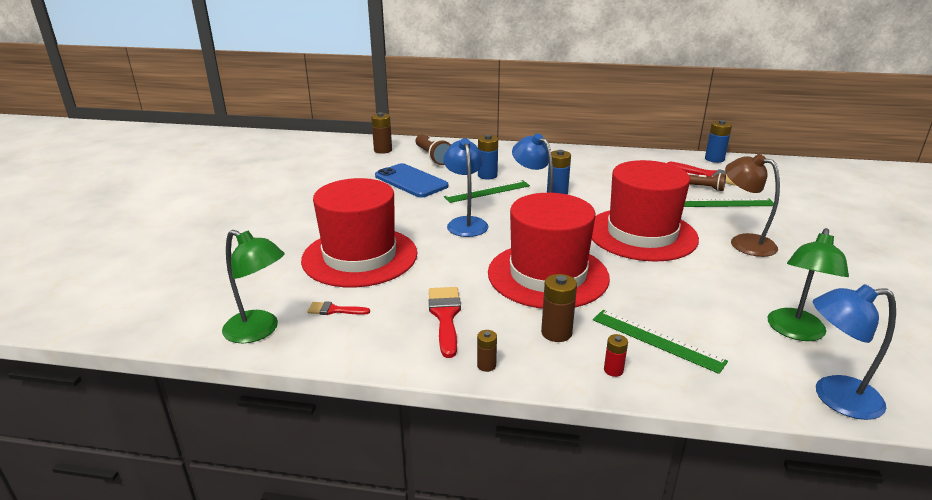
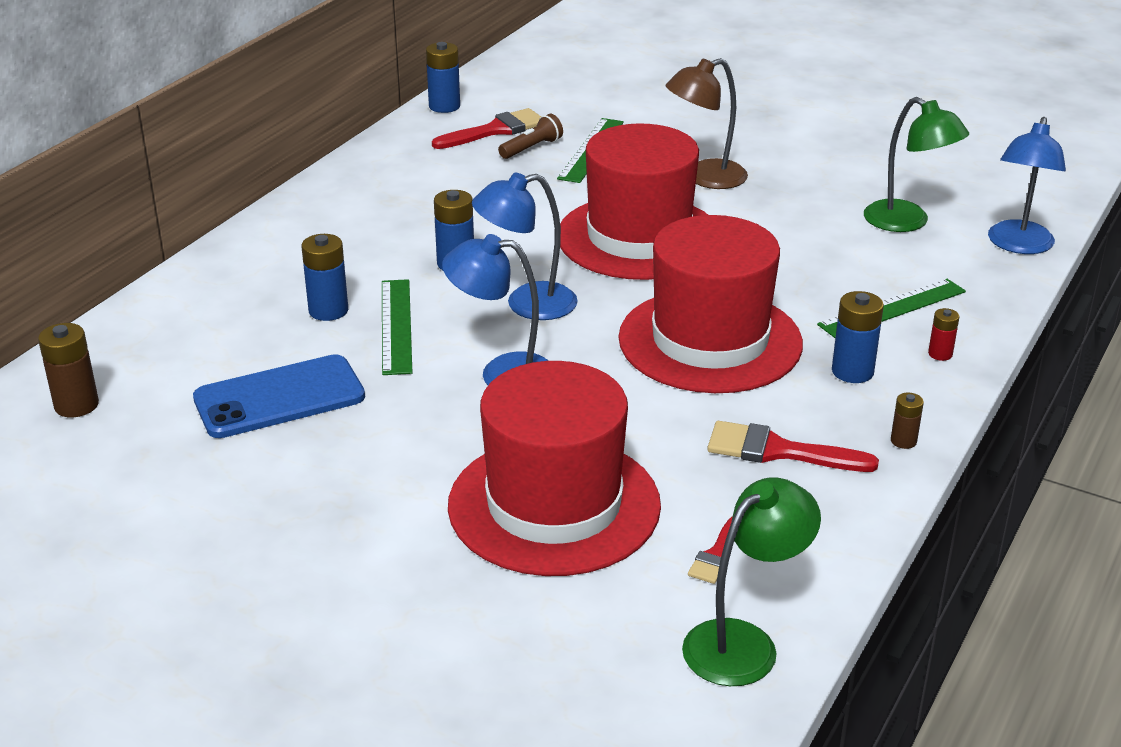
camera: 70 degrees left, 5 degrees up
(433, 157) = (181, 350): brown flashlight -> none
(556, 333) = (852, 371): brown battery -> blue battery

